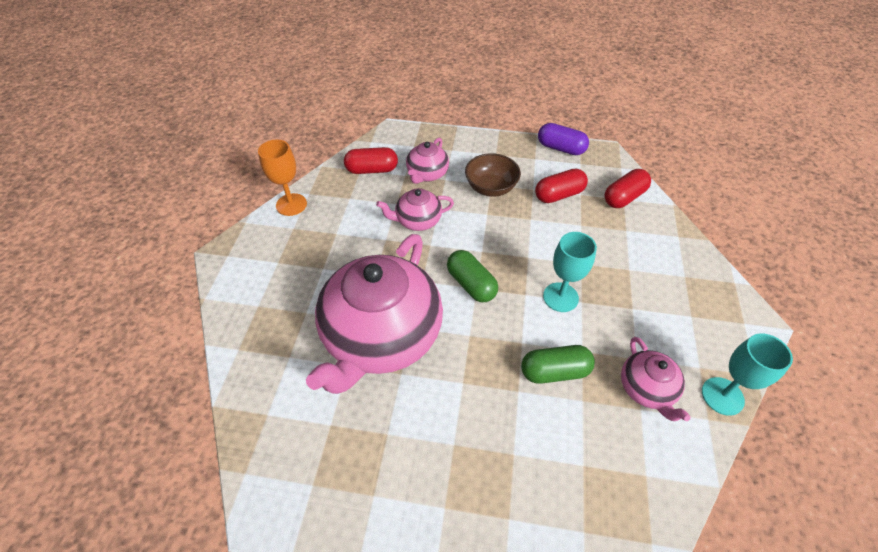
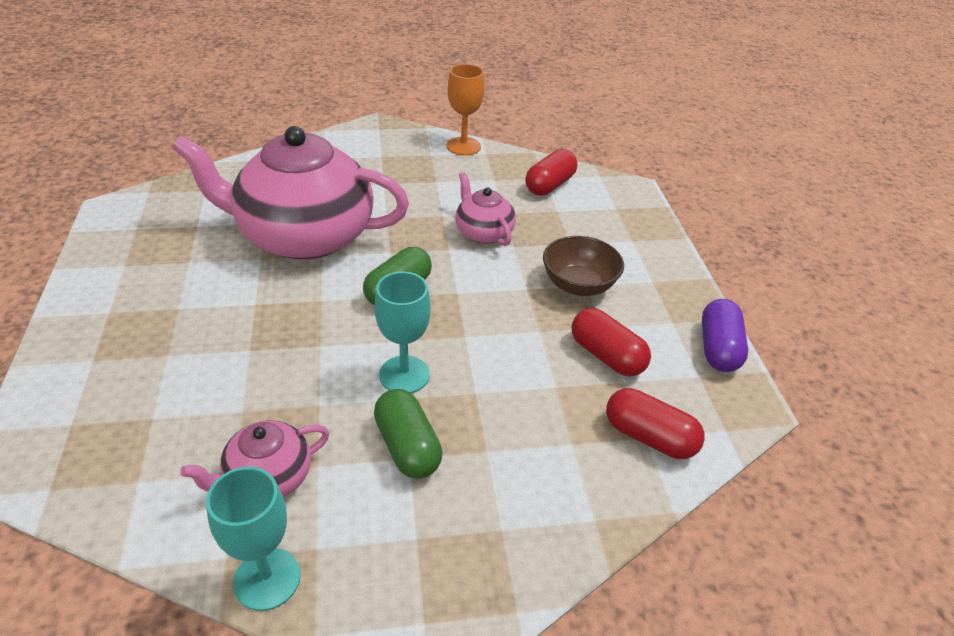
camera: 70 degrees right, 10 degrees down
(372, 170) = (550, 185): red capsule -> red capsule turned 60 degrees clockwise
(427, 174) = (569, 227): pink teapot -> none
(554, 371) = (281, 379): green capsule -> green capsule (407, 447)

